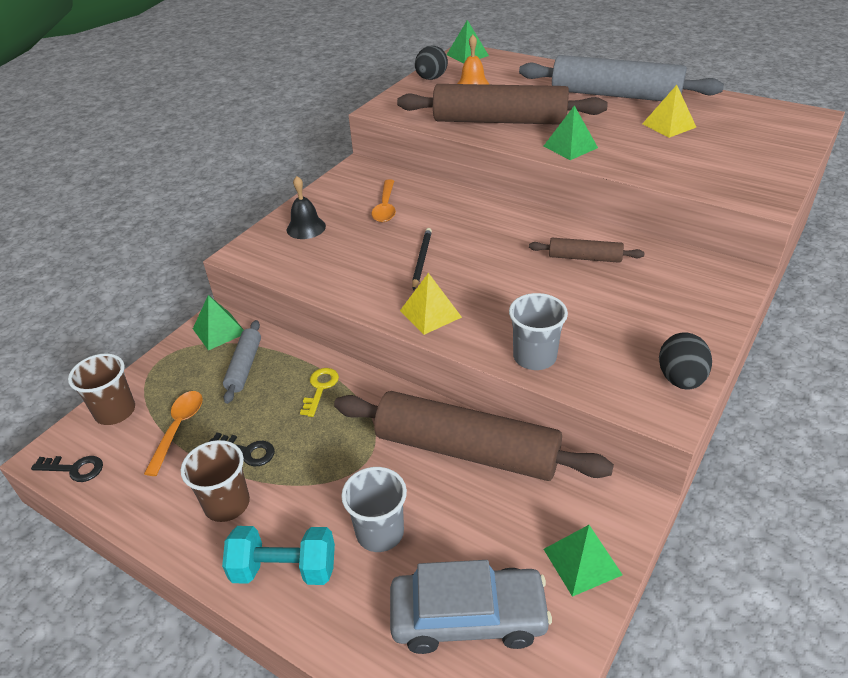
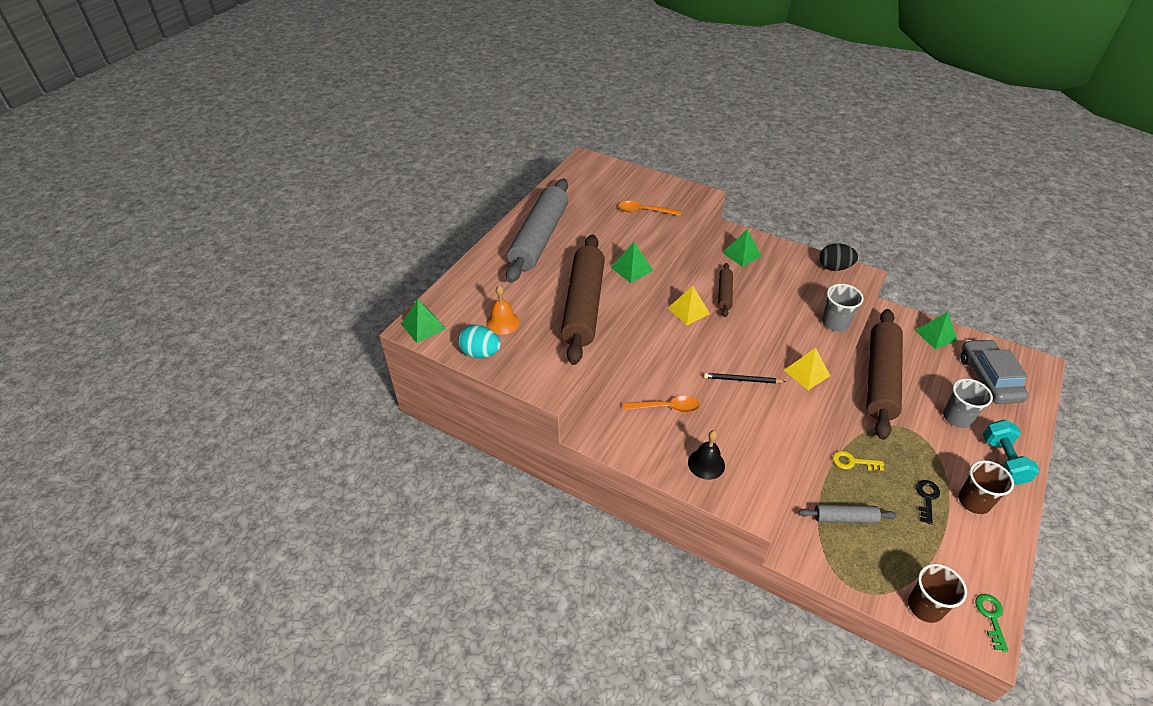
camera: 95 degrees left, 5 degrees up
(74, 469) = (991, 617): black key -> green key
(178, 429) = (924, 550): orange spoon -> orange spoon (644, 211)
(219, 331) = (807, 548): green pyramid -> green pyramid (742, 254)
(431, 79) = (480, 353): black egg -> turquoise egg
(669, 125) = (597, 218): yellow pyramid -> yellow pyramid (688, 310)

